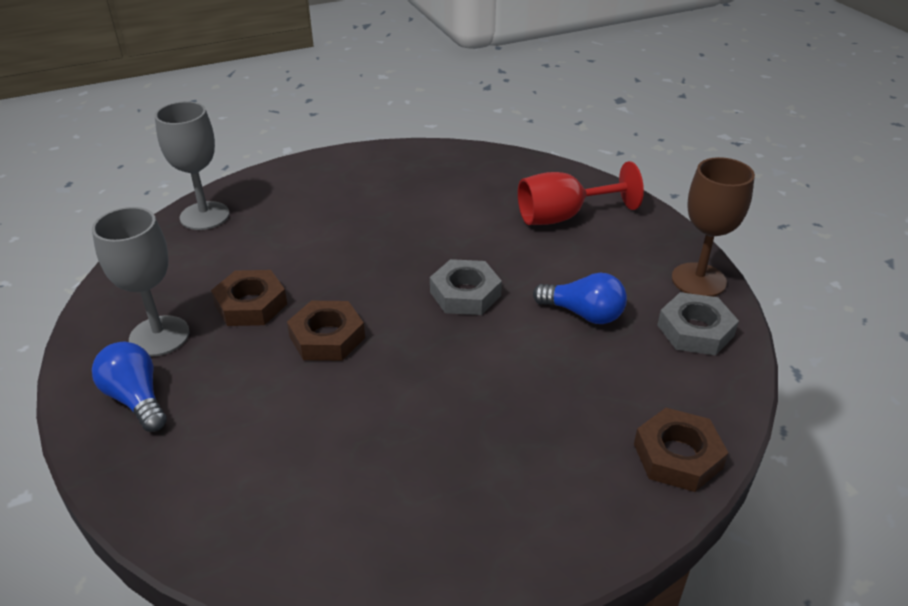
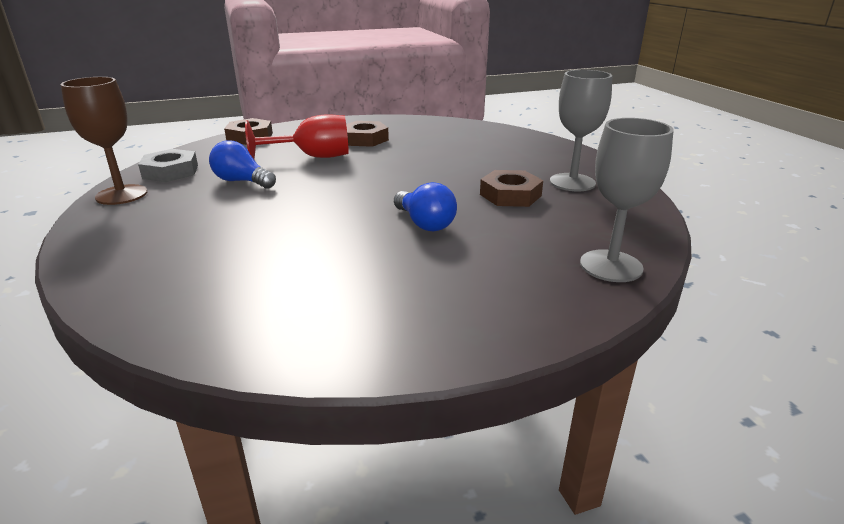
camera: 175 degrees left, 10 degrees down
(136, 399) = (561, 160): blue light bulb -> blue light bulb (425, 223)
(327, 337) = (443, 178): brown nut -> brown nut (365, 139)
(465, 294) = (328, 194): grey nut -> none
(563, 216) = (180, 246): red goblet -> red goblet (313, 157)

